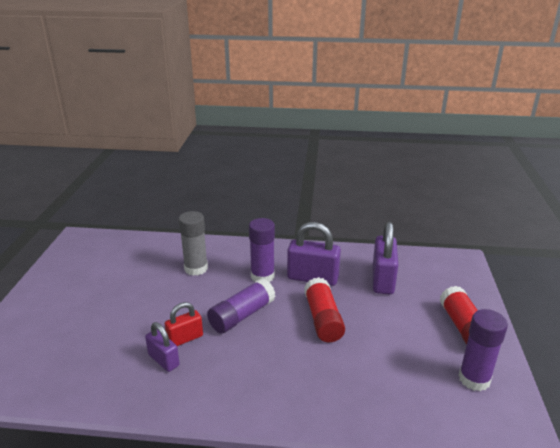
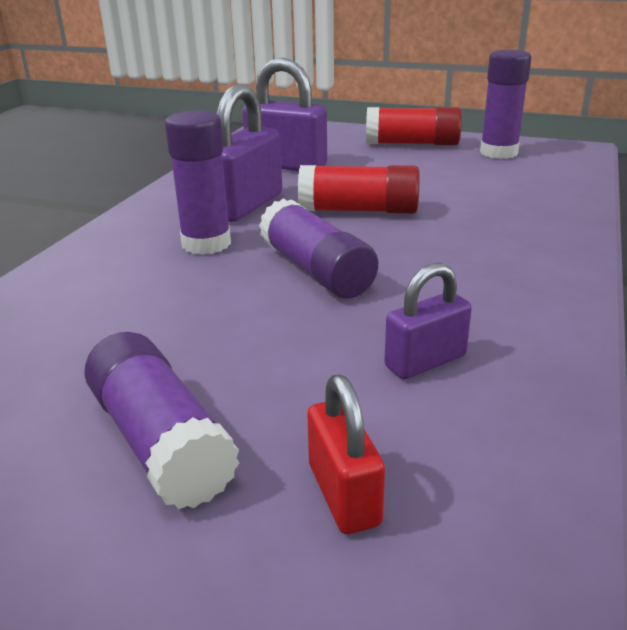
camera: 75 degrees left, 0 degrees up
(114, 302) = (161, 442): none -> purple glue stick
(185, 338) = (362, 333): red padlock -> red padlock (343, 494)
(196, 268) = (113, 310): grey glue stick -> none

